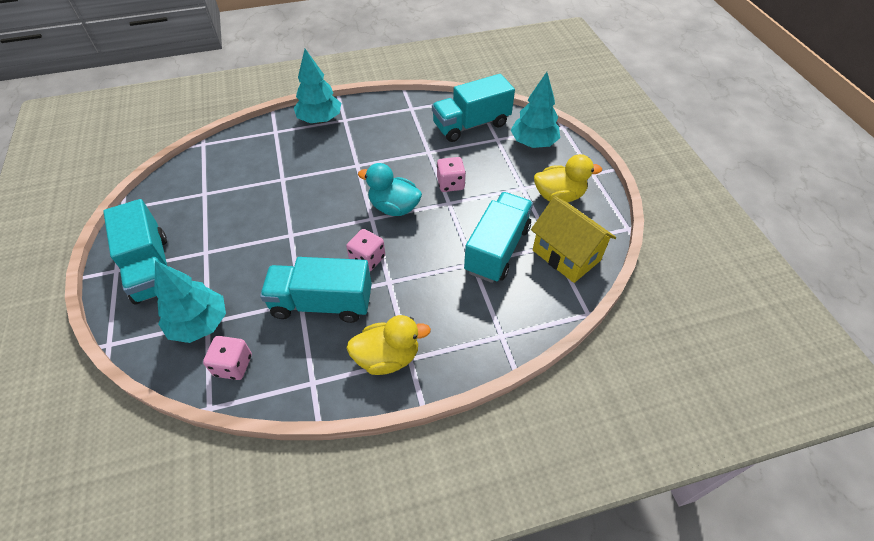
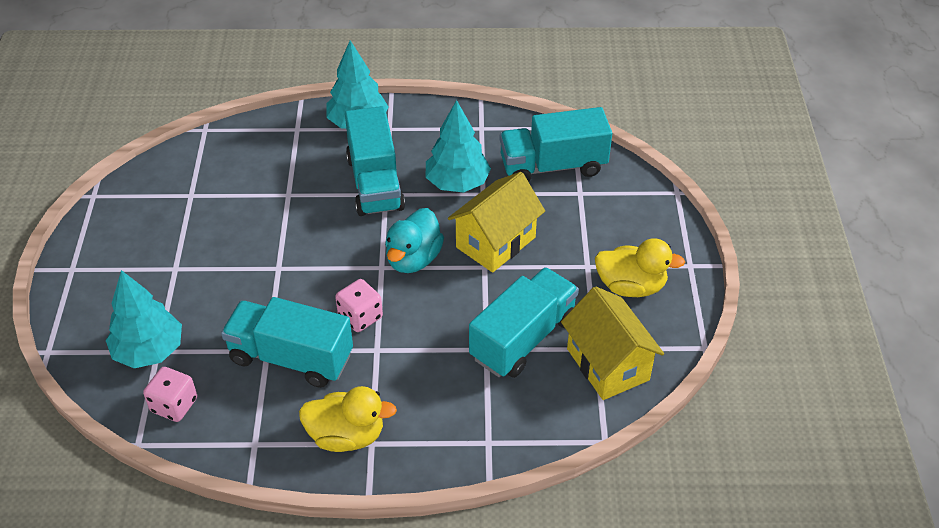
camera: 15 degrees right, 5 degrees down
(151, 268) = (110, 275): turquoise truck -> turquoise truck (375, 183)
(394, 207) = (413, 259): turquoise duck -> turquoise duck turned 105 degrees counterclockwise
(450, 184) = (495, 242): pink dice -> yellow house
(533, 143) = (627, 207): turquoise tree -> turquoise tree (457, 183)

